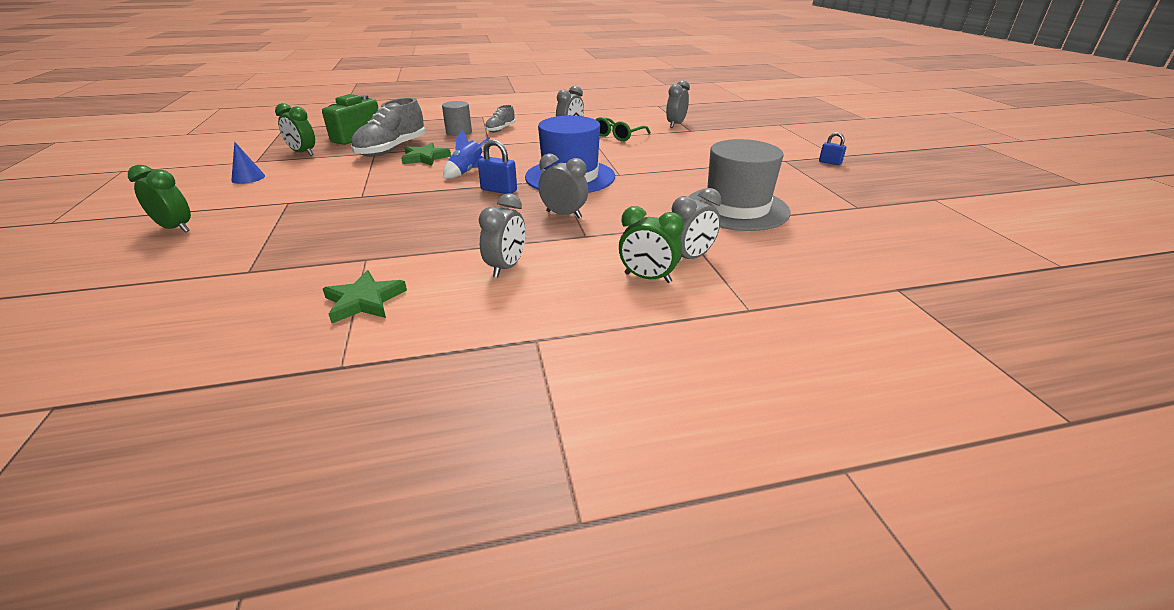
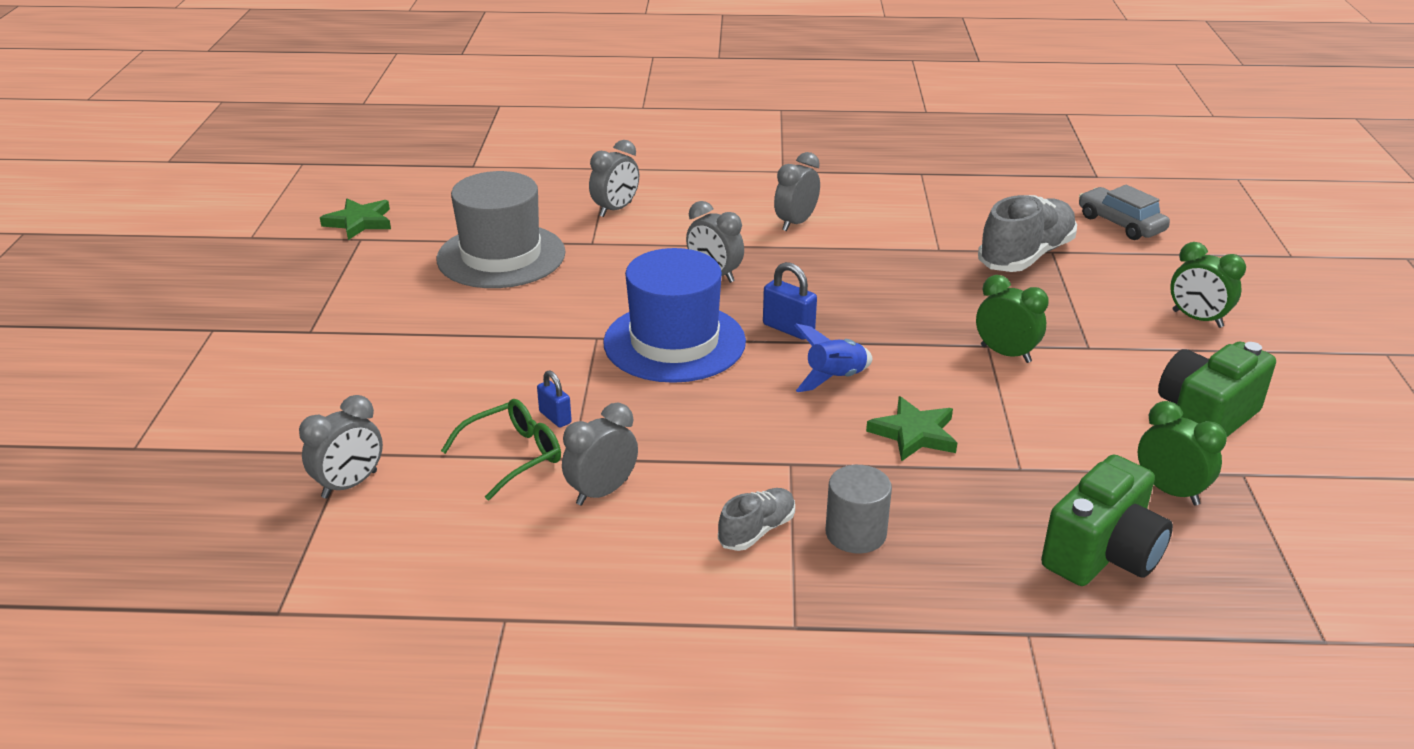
camera: 165 degrees left, 0 degrees up
(127, 316) = (1120, 224): none -> grey car
(248, 178) = (1205, 418): blue cone -> green camera
(364, 301) = (922, 211): green star -> green star (359, 222)
(392, 149) = (988, 475): grey shoe -> grey shoe (1025, 256)
(647, 278) = (670, 198): green clock -> green clock (1005, 354)
(690, 258) = (615, 209): grey clock -> grey clock turned 150 degrees clockwise
(830, 162) = (252, 316): blue padlock -> blue padlock (555, 417)

